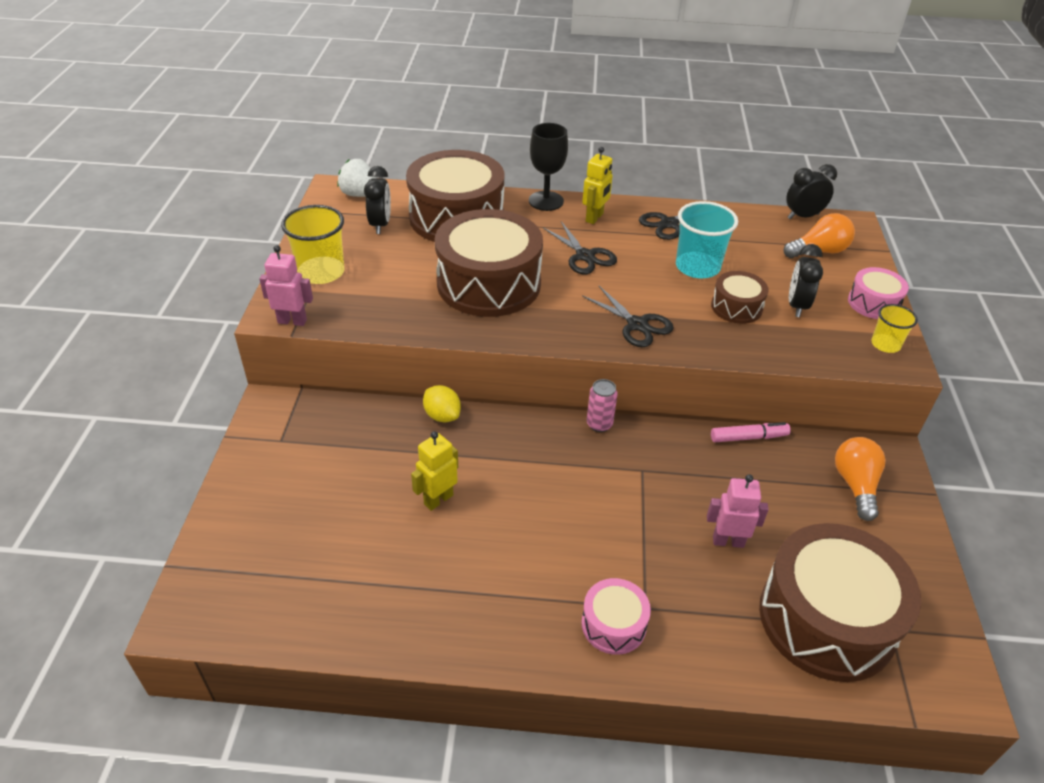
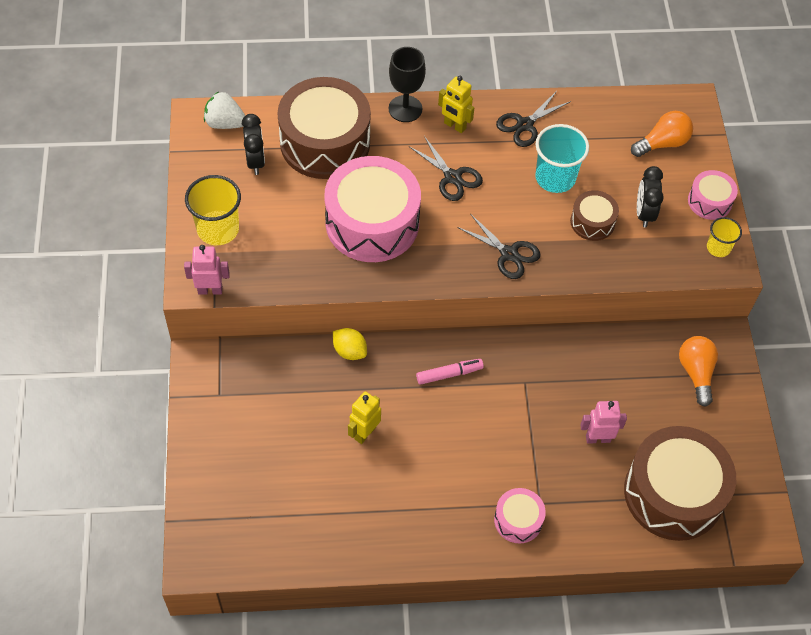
camera: 10 degrees left, 15 degrees up
(489, 283) = (372, 223): brown drum -> pink drum
(594, 218) = (454, 126): yellow robot -> yellow robot turned 105 degrees clockwise
(599, 424) = (484, 341): pink can -> none
(748, 437) = (609, 338): pink marker -> pink marker (449, 374)
(803, 216) = (648, 98): black clock -> none

